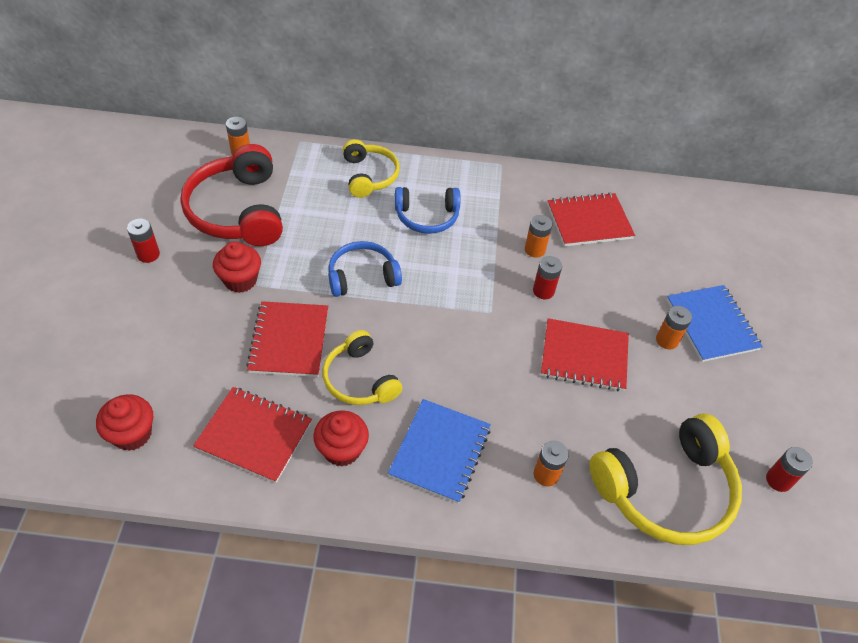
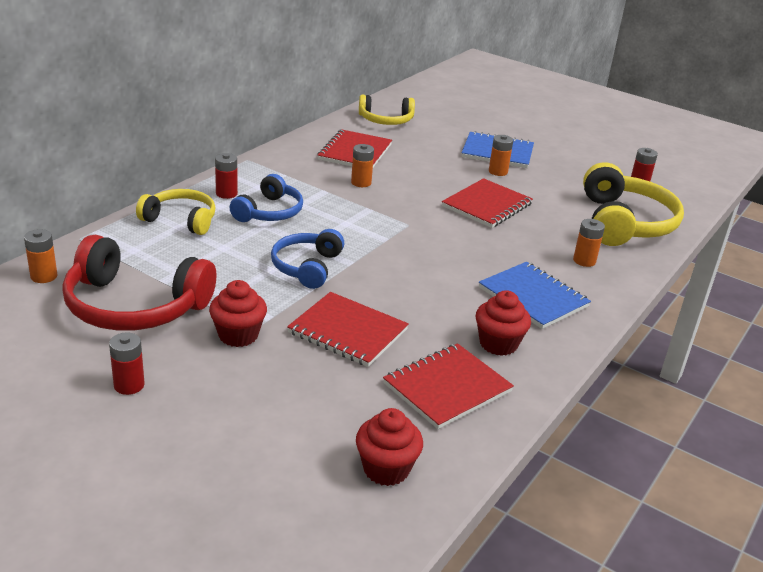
camera: 60 degrees left, 20 degrees down
(359, 379) = (427, 309): yellow headphones -> yellow headphones (386, 120)
(543, 291) = (408, 196): red battery -> red battery (226, 193)

